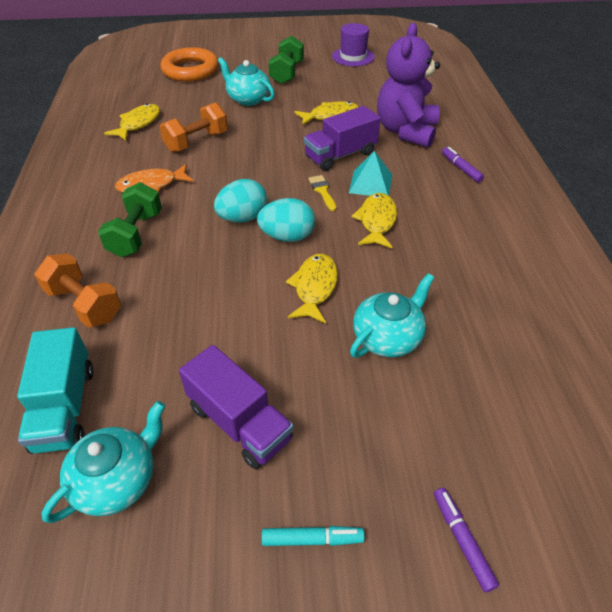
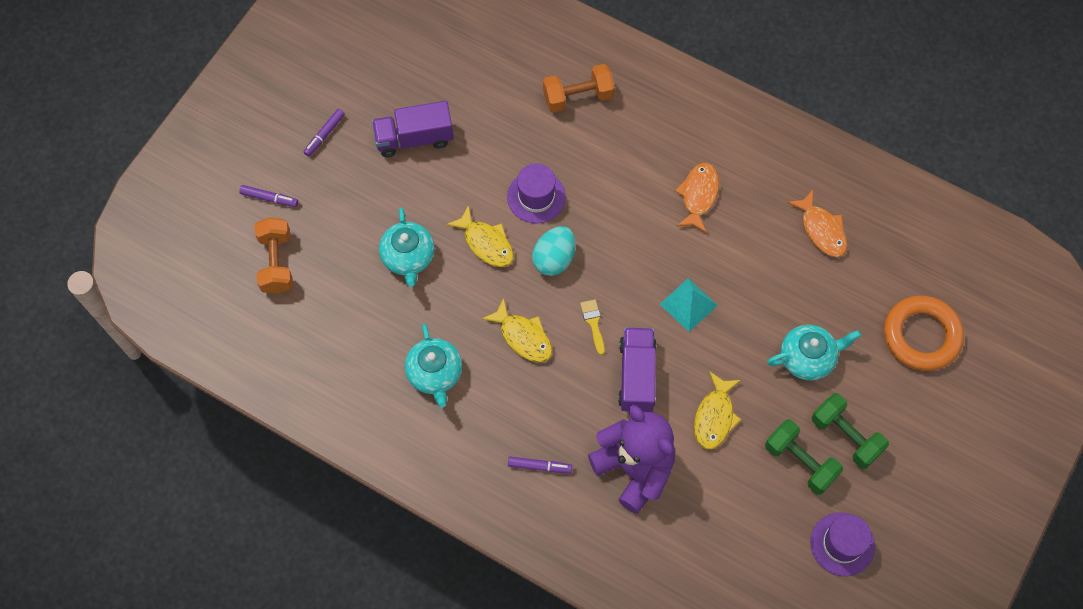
camera: 125 degrees right, 20 degrees up
(65, 407) = (494, 59): turquoise truck -> none
(117, 480) = (425, 67): turquoise teapot -> turquoise teapot (435, 374)
(136, 234) = (635, 157): green dumbbell -> green dumbbell (800, 462)
(138, 124) = (821, 230): yellow fish -> orange fish
(196, 142) = (749, 265): orange dumbbell -> orange dumbbell (276, 263)
(233, 278) = (536, 197): none -> purple hat
(242, 218) = (601, 240): turquoise egg -> none
(312, 539) = (324, 135): turquoise marker -> purple marker
(322, 191) = (593, 323): yellow brush -> yellow brush turned 120 degrees counterclockwise
(371, 183) = (575, 370): turquoise pyramid -> turquoise pyramid (688, 304)

